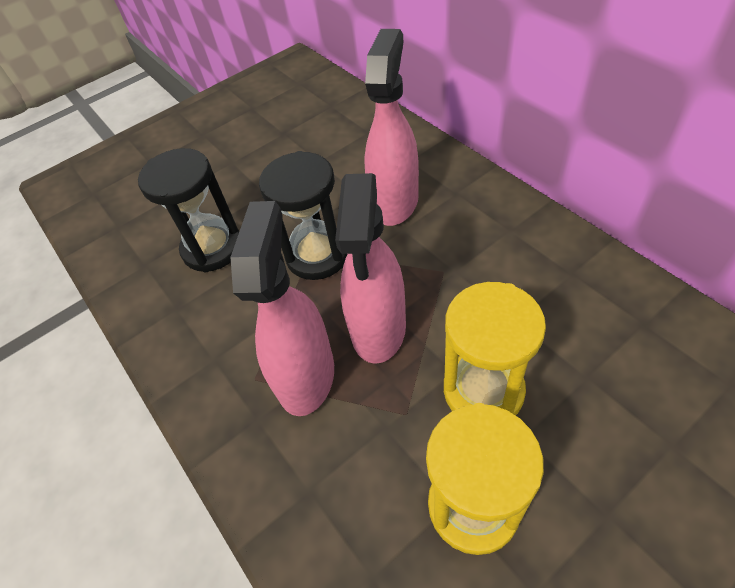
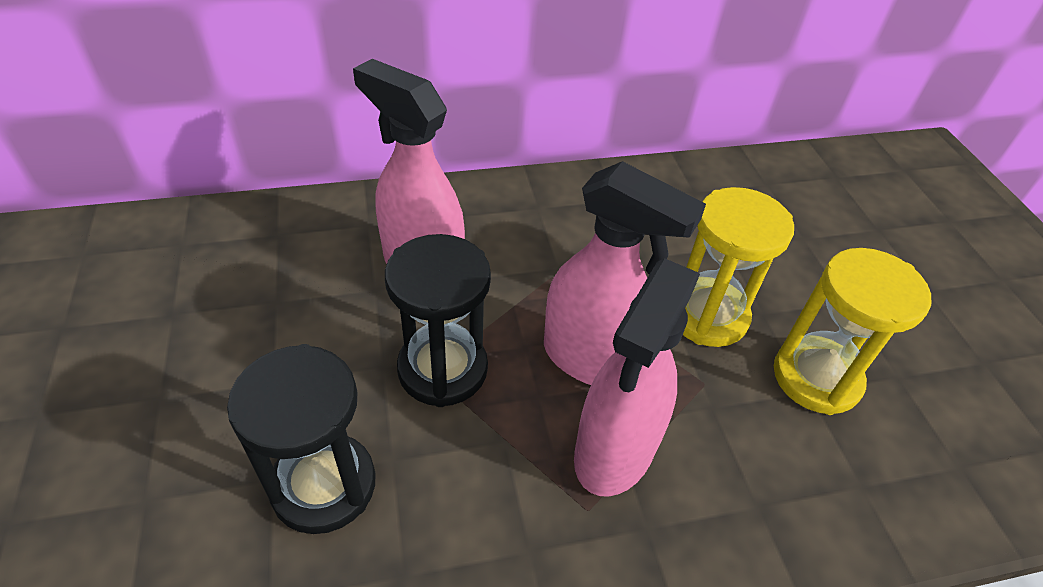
camera: 75 degrees left, 5 degrees down
(306, 375) = (614, 451): pink spray bottle -> pink spray bottle turned 90 degrees counterclockwise

